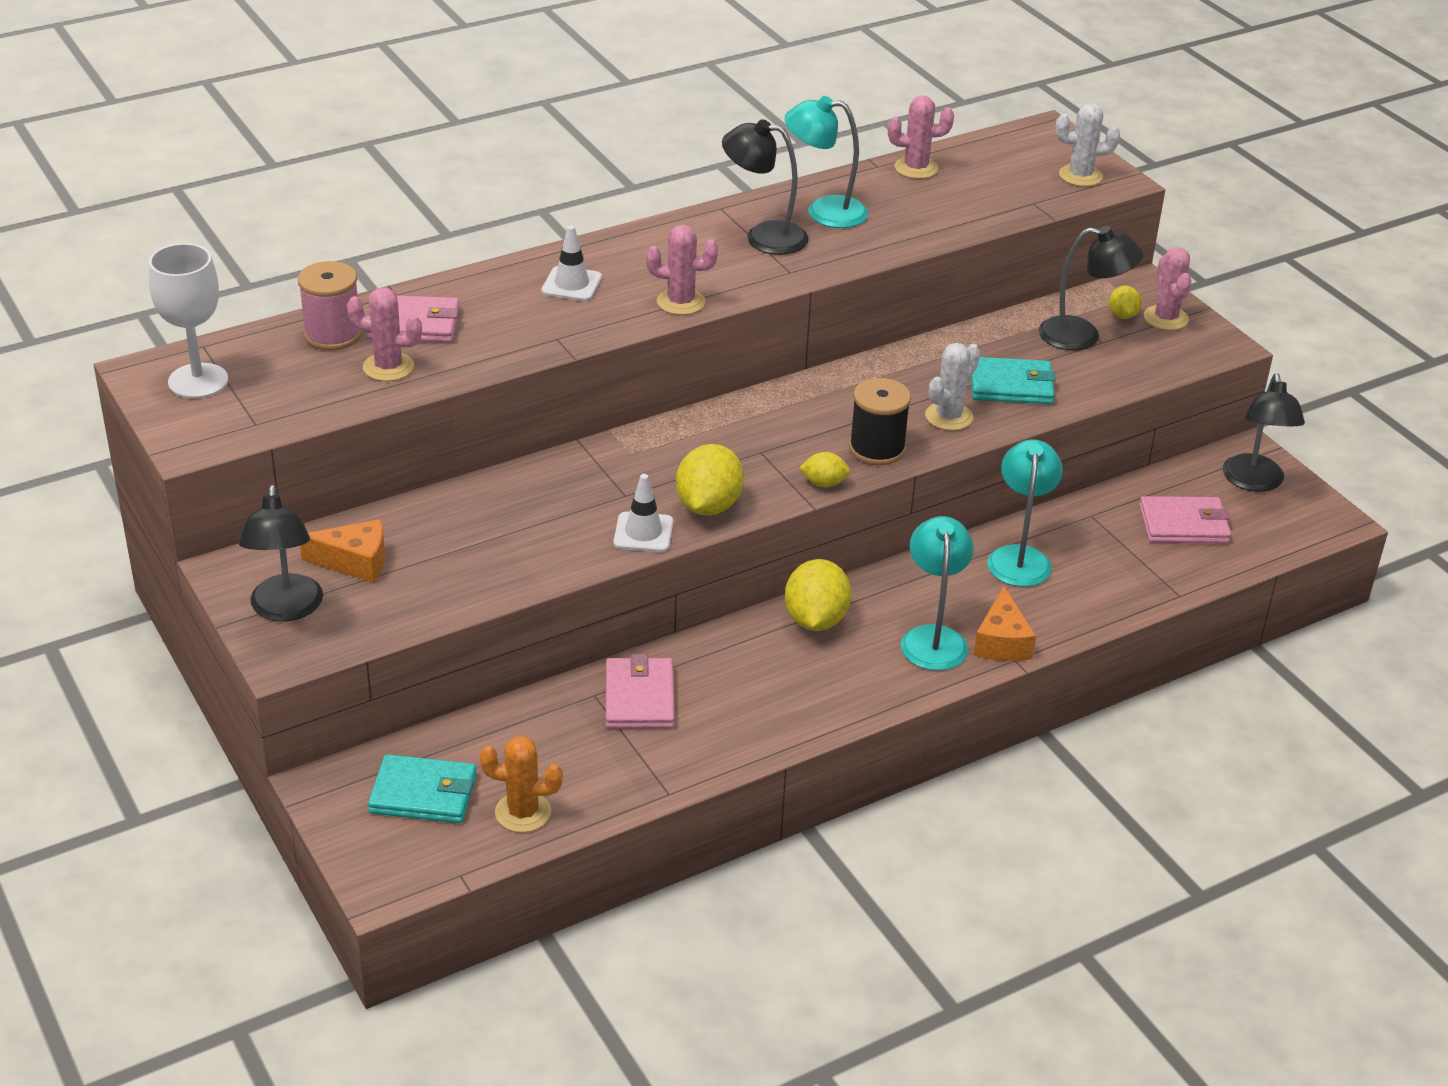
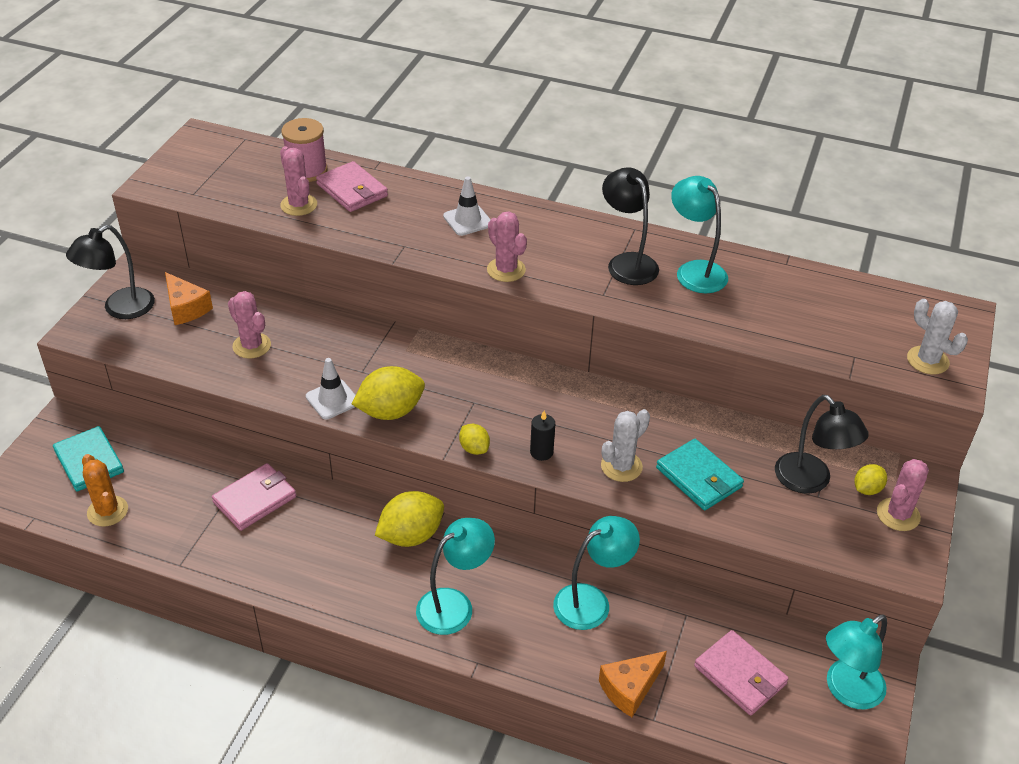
camera: 50 degrees right, 5 degrees up
(198, 381) = (210, 155): white goblet -> none
(877, 449) = (541, 452): black spool -> black candle
(916, 168) = (810, 281): pink cactus -> pink cactus (252, 346)
(949, 417) = (621, 466): white cactus -> white cactus turned 45 degrees counterclockwise
(1002, 642) = (488, 644): orange cheese -> orange cheese (630, 688)
(1254, 482) = (846, 691): black lamp -> turquoise lamp

